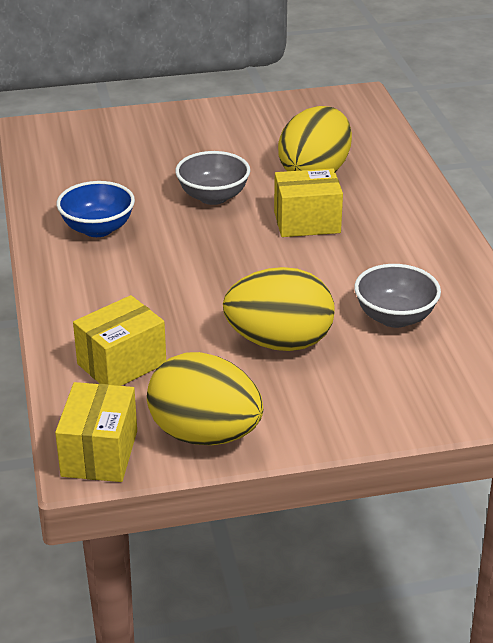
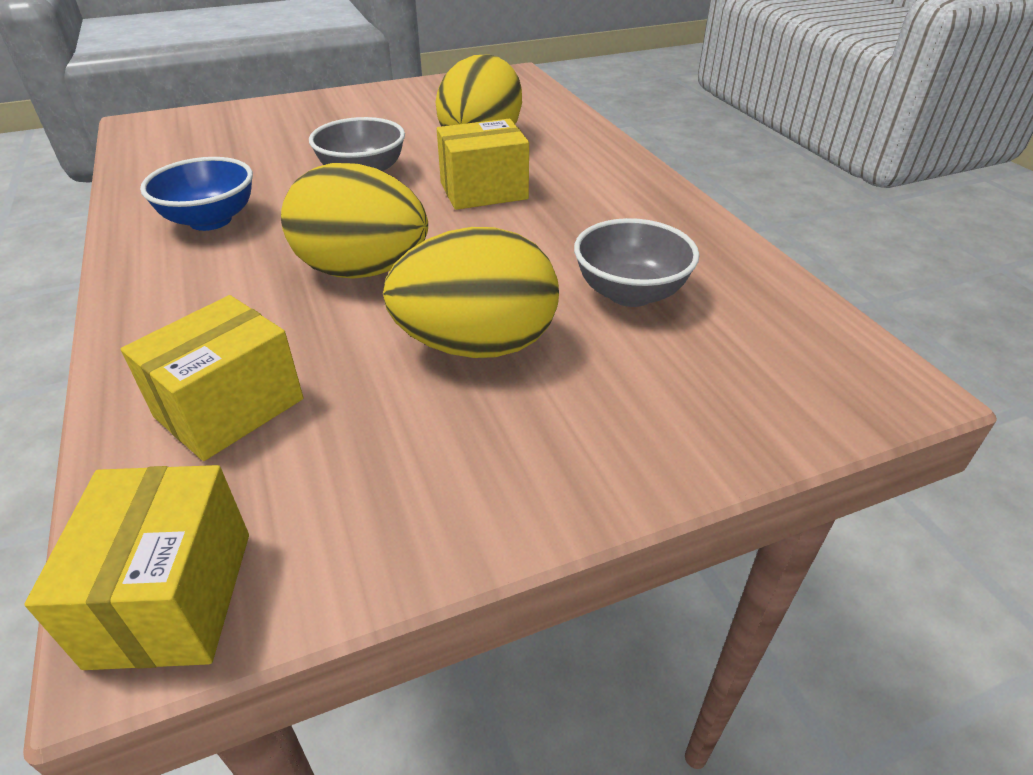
camera: 10 degrees left, 5 degrees up
(205, 434) = (374, 525): yellow egg -> yellow egg (362, 271)

